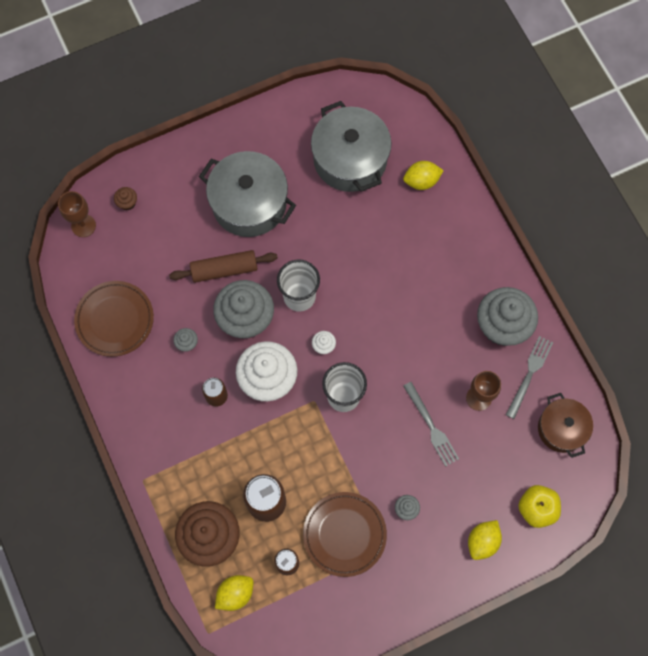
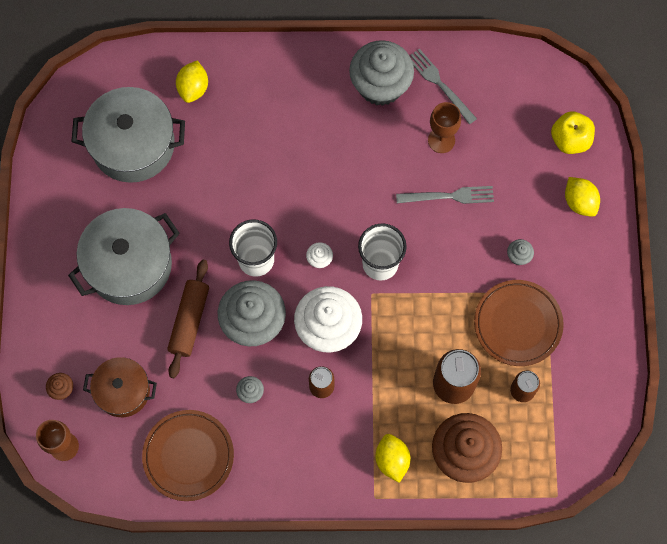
camera: 65 degrees left, 0 degrees up
(235, 593) = (530, 453): yellow lemon -> yellow lemon (392, 460)
(561, 429) = (505, 82): brown pot -> brown pot (123, 391)

